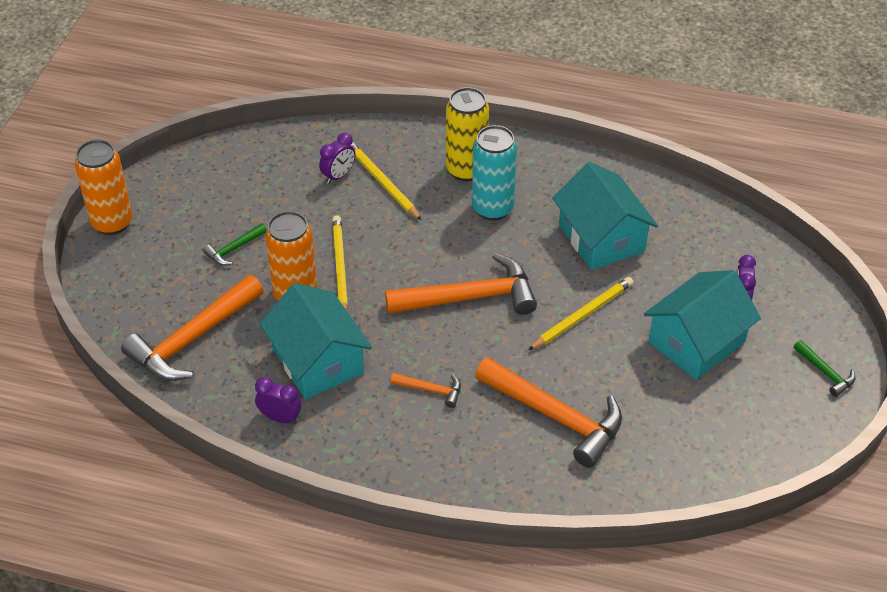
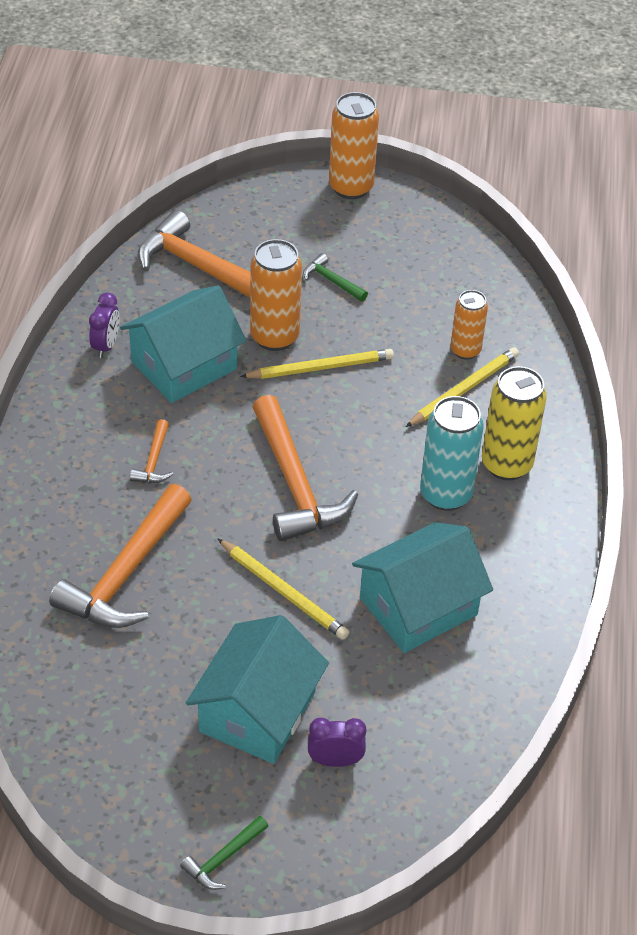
camera: 80 degrees right, 0 degrees up
(338, 175) = (465, 350): purple clock -> orange can
(696, 342) = (257, 711): turquoise house -> turquoise house turned 75 degrees clockwise

